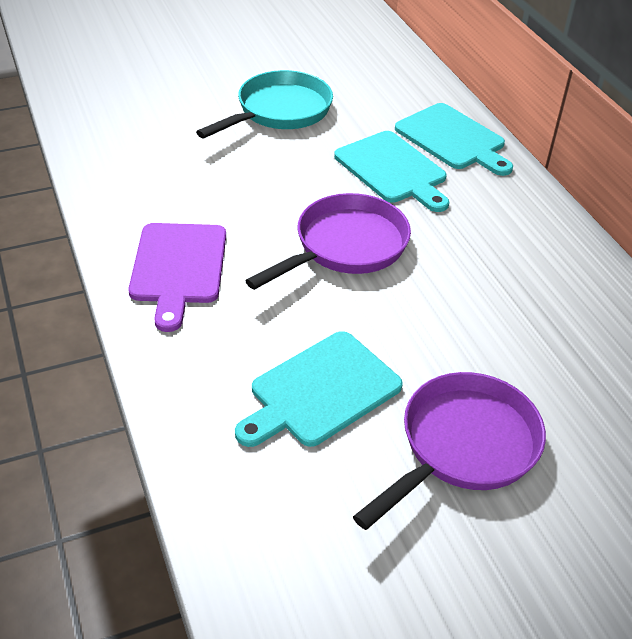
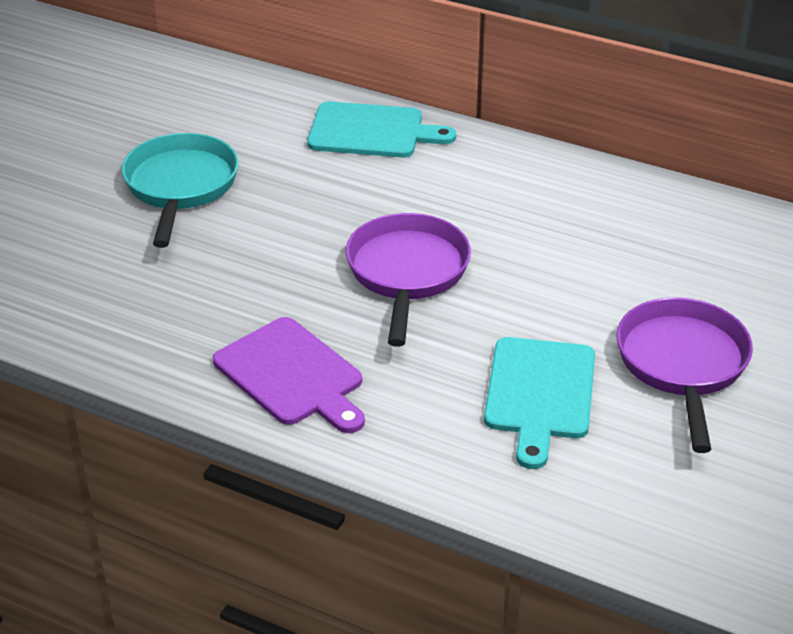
camera: 40 degrees left, 5 degrees down
(393, 170) = (358, 186): turquoise cutting board -> none

